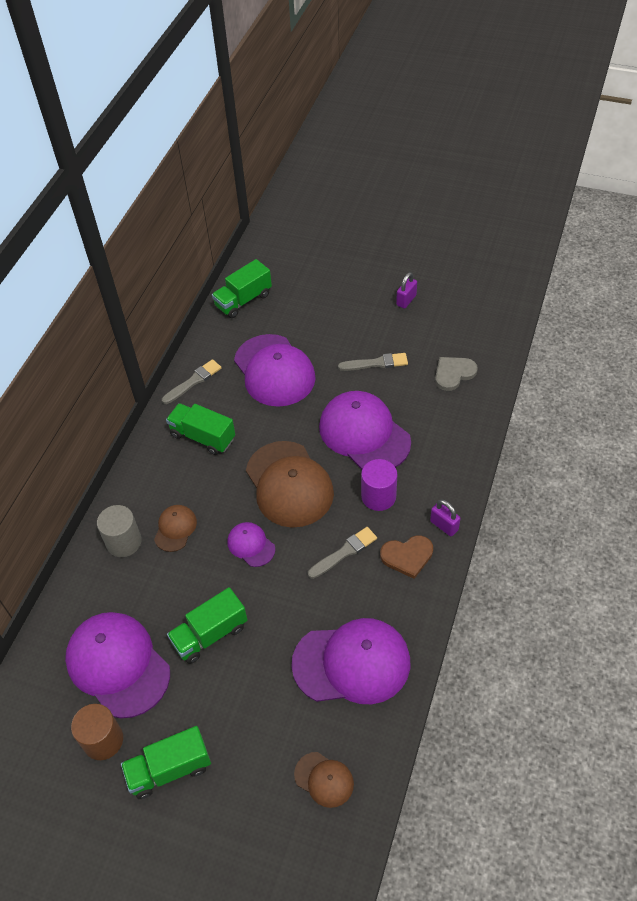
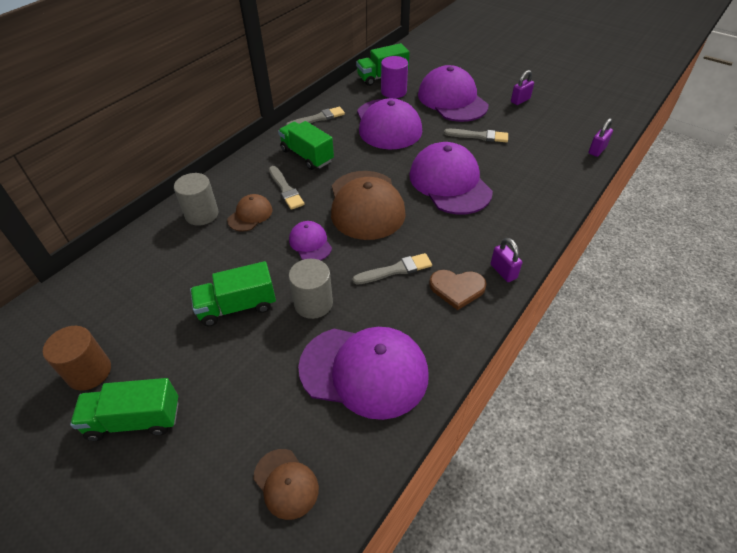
camera: 15 degrees right, 5 degrees down
(118, 665) = (141, 309): purple cap -> purple cap (452, 100)
(198, 487) = (285, 189): none -> grey brush
(280, 610) = (313, 303): none -> grey cylinder
(378, 496) = (446, 233): purple cylinder -> purple cylinder (393, 91)
(453, 373) = (548, 157): grey heart -> none
(499, 352) = (597, 150): none -> purple padlock

